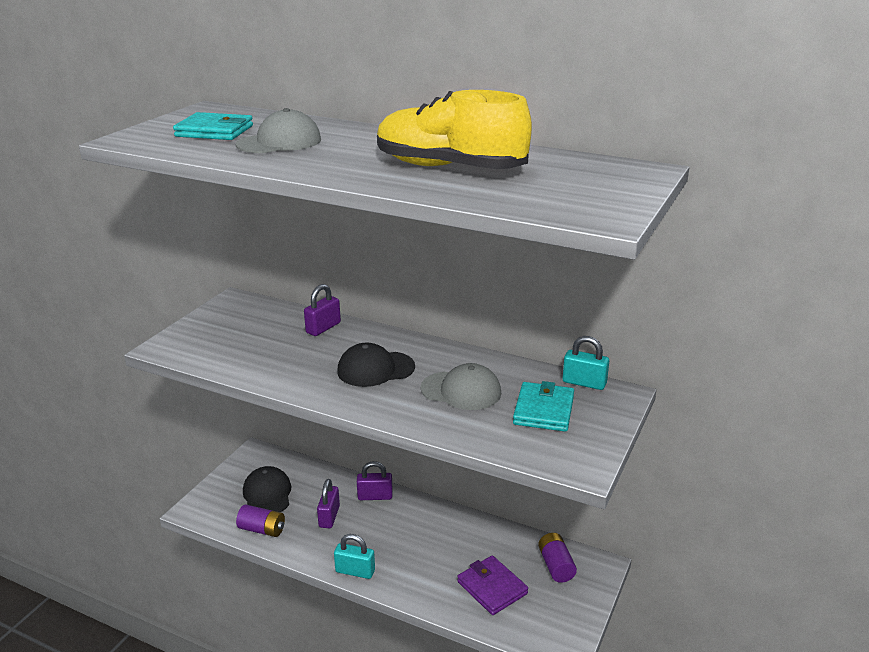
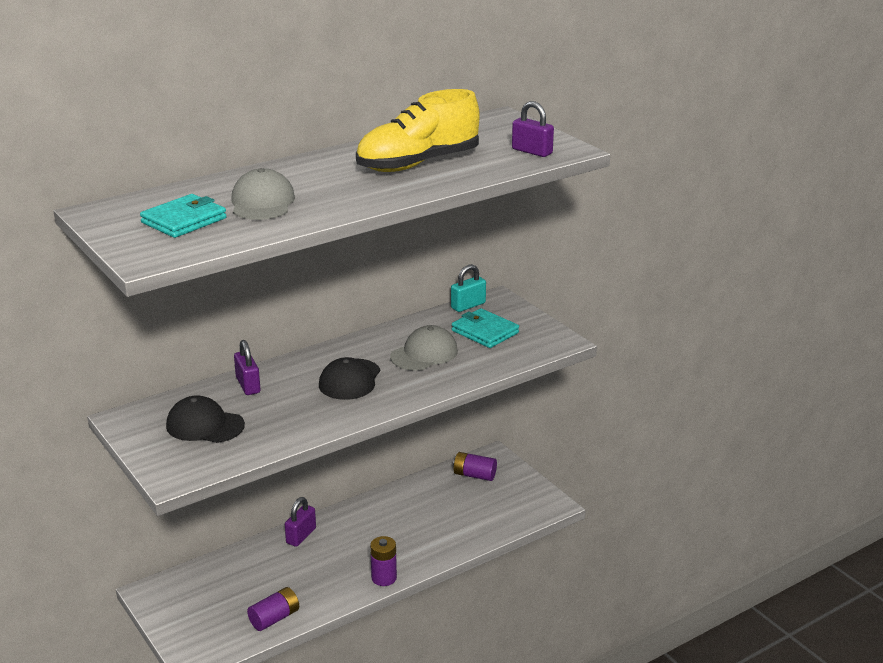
camera: 60 degrees left, 0 degrees up
(267, 494) = (226, 601): black cap -> black cap (205, 425)
(329, 517) = (300, 571): purple padlock -> purple padlock (532, 151)
(355, 571) = (384, 578): turquoise padlock -> purple battery
(492, 588) = (468, 514): purple wallet -> none

